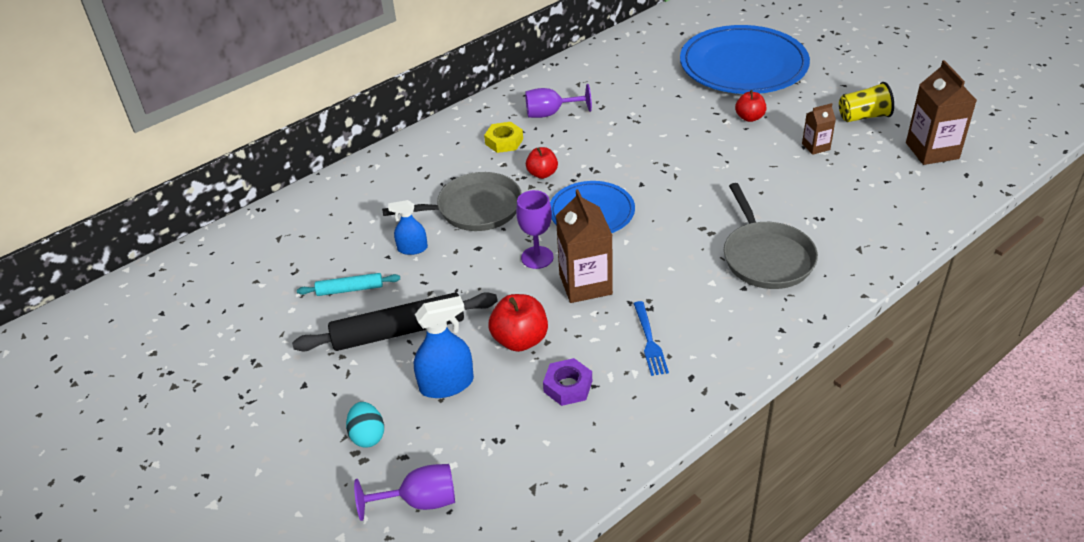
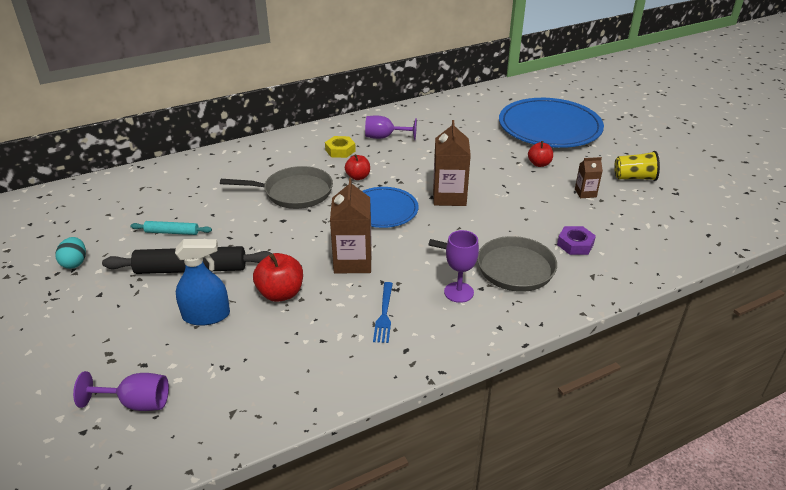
camera: 10 degrees right, 5 degrees down
(368, 436) = (125, 342): turquoise egg -> turquoise egg (75, 263)
(412, 248) = (233, 212): blue spray bottle -> none
(537, 257) = (324, 235): purple goblet -> purple goblet (458, 292)
(568, 386) = (301, 336): purple nut -> purple nut (575, 244)
(766, 257) = (510, 268): grey pan -> grey pan turned 75 degrees counterclockwise
(932, 151) = (684, 212): brown carton -> brown carton (449, 196)

